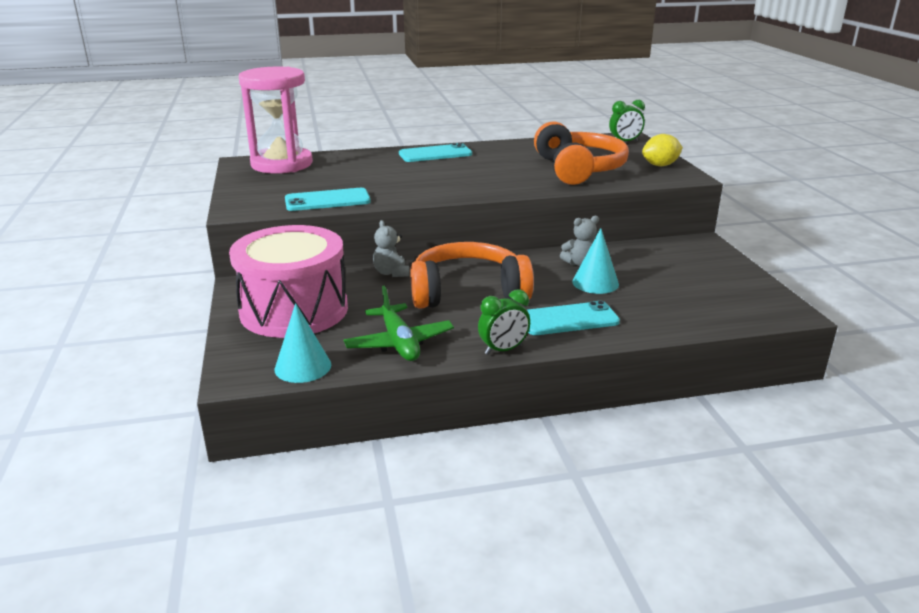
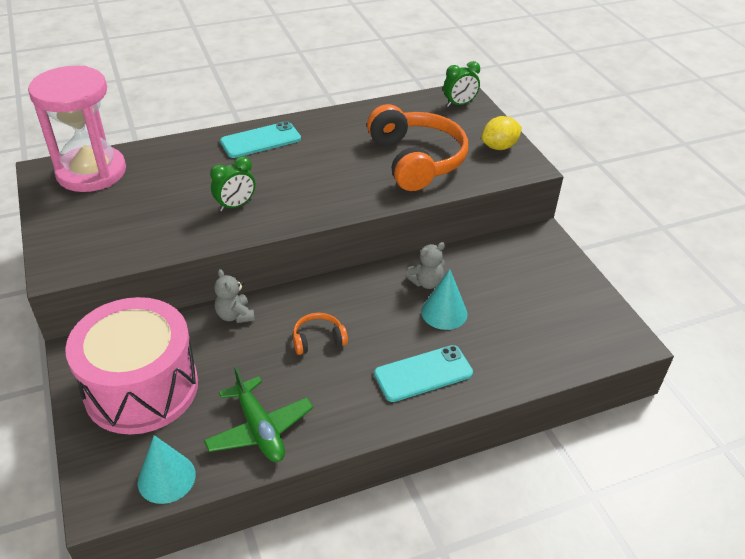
camera: 10 degrees left, 15 degrees up
(327, 200) = (156, 240): turquoise phone -> none
(467, 292) = (318, 339): orange headphones -> orange headphones, size x0.44
(503, 350) = (364, 428): green clock -> green clock (235, 205)

